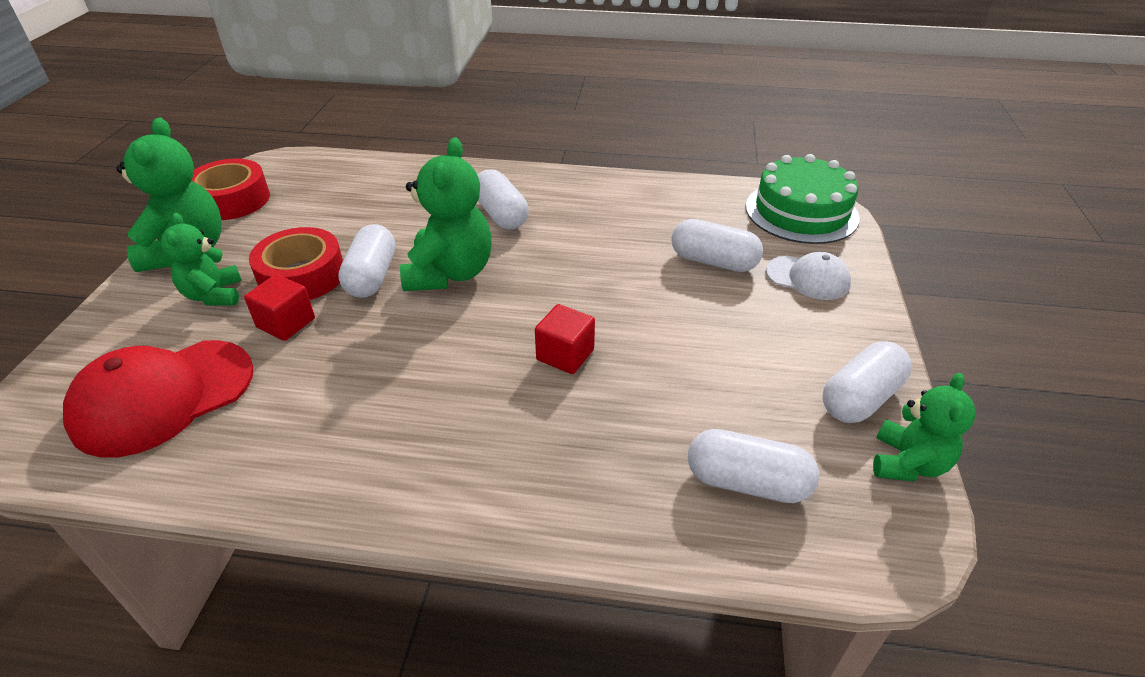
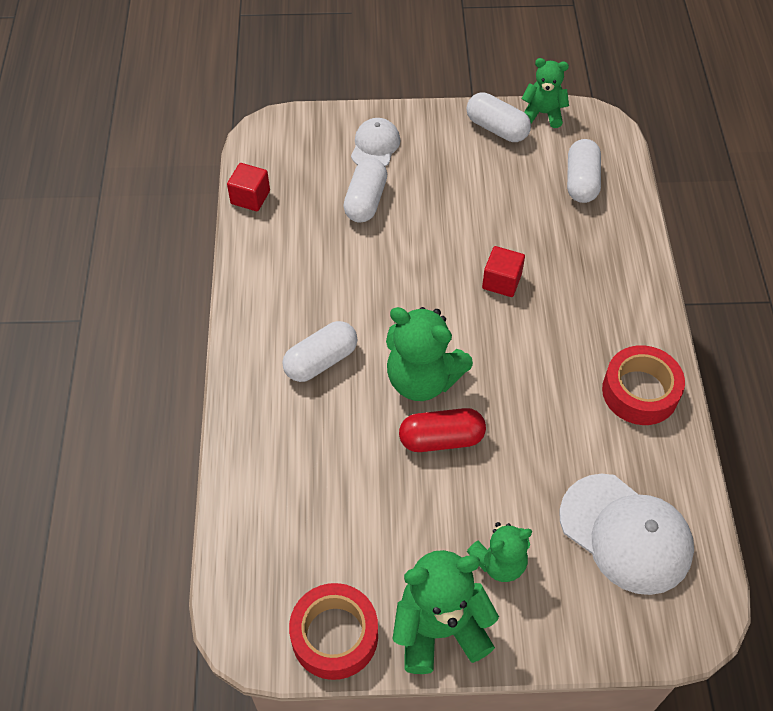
camera: 100 degrees left, 15 degrees up
(163, 396) = (626, 534): red cap -> white cap
(286, 323) = (519, 482): red cube -> red cube (250, 197)
(302, 276) = (454, 498): red tape -> red tape (640, 392)
(371, 277) = (441, 439): white capsule -> red capsule
(450, 273) = (422, 379): green teddy bear -> green teddy bear turned 150 degrees counterclockwise
(801, 212) = (280, 145): green cake -> none

